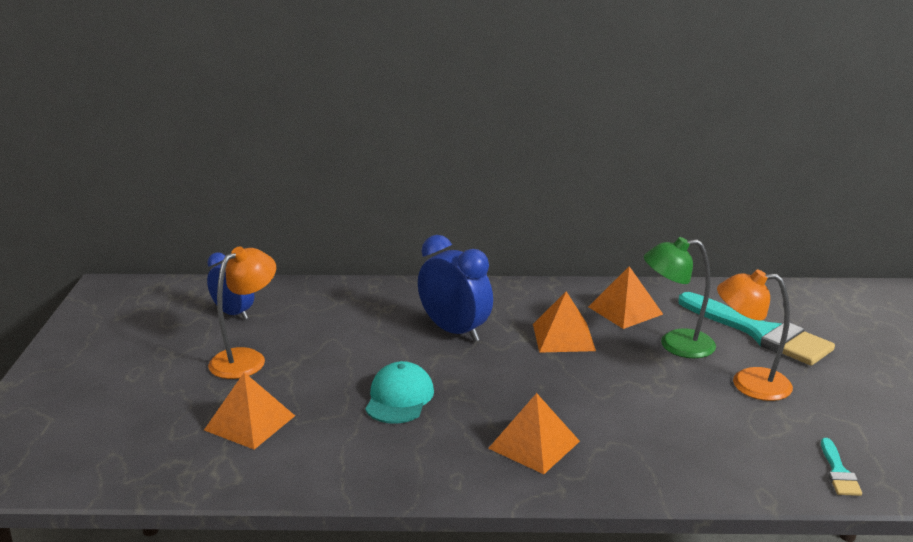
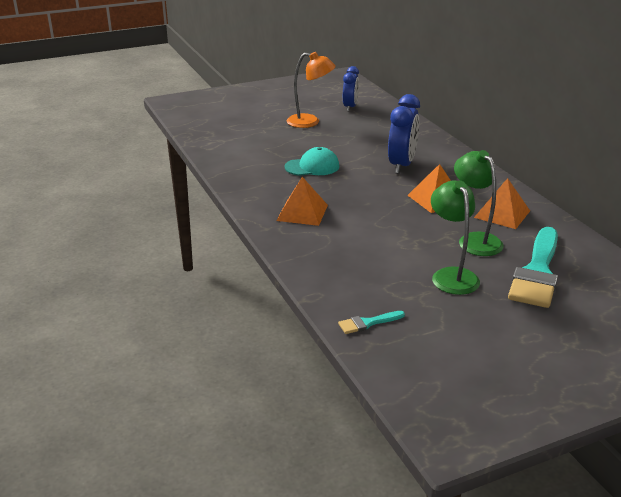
camera: 65 degrees right, 5 degrees up
(249, 422) = (255, 138): orange pyramid -> none
(748, 383) = (451, 275): orange lamp -> green lamp

